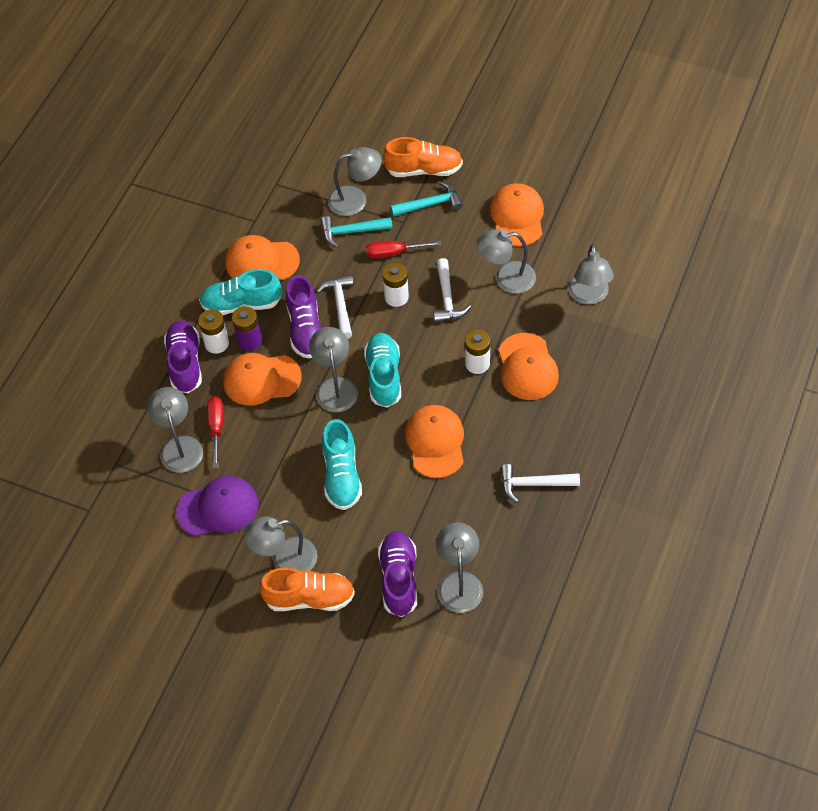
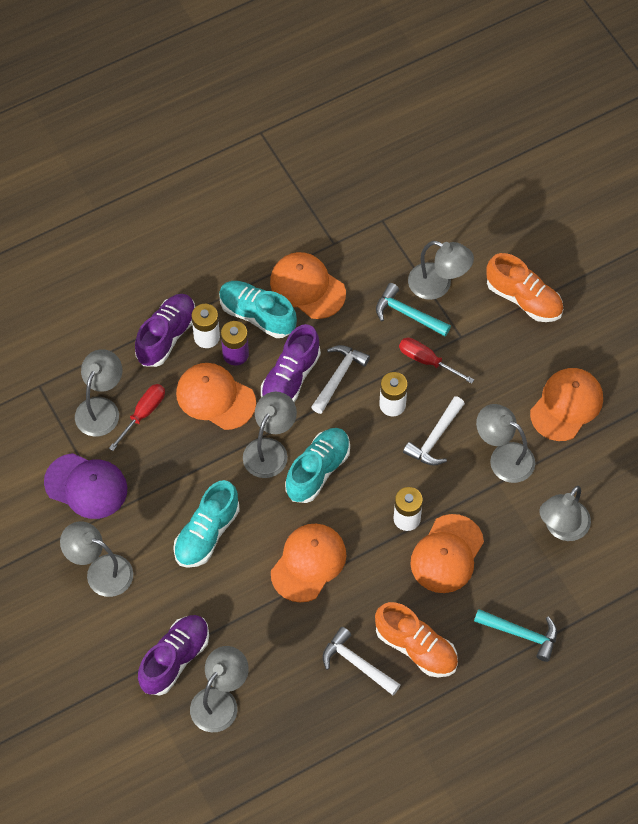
camera: 35 degrees right, 5 degrees up
(309, 598) = (91, 620): orange shoe -> orange shoe (416, 647)
(430, 204) = (499, 337): turquoise hammer -> turquoise hammer (521, 634)

